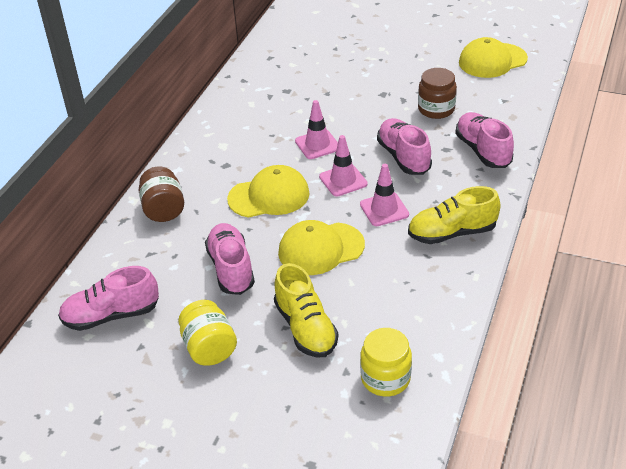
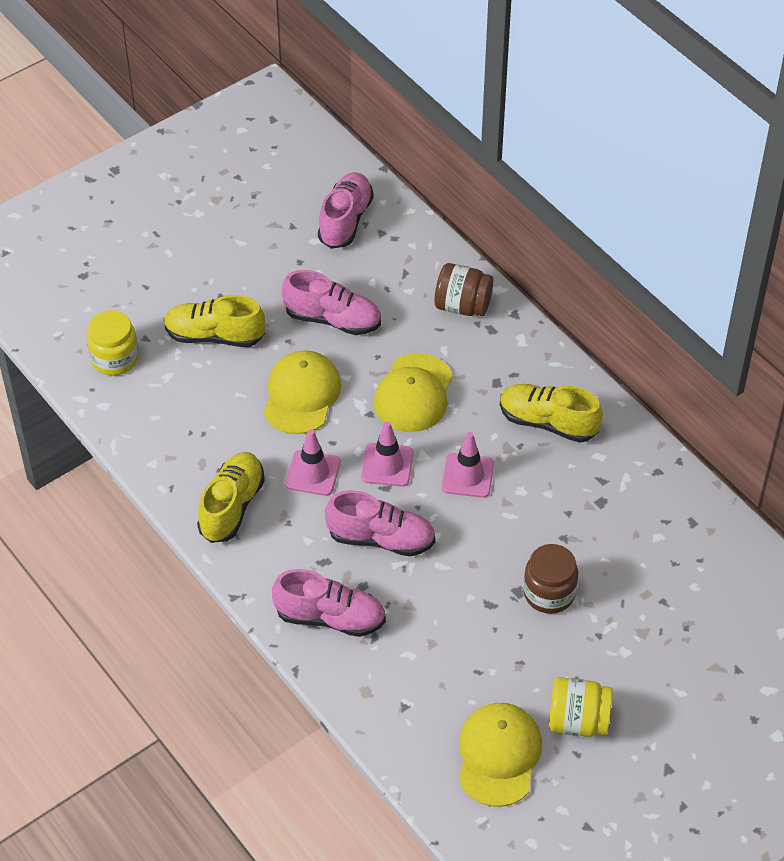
camera: 120 degrees right, 10 degrees up
(209, 348) = (250, 266): yellow jar -> yellow jar (577, 721)
(242, 131) = (548, 422): none -> yellow shoe
(436, 109) = (443, 624): brown jar -> brown jar (549, 593)

